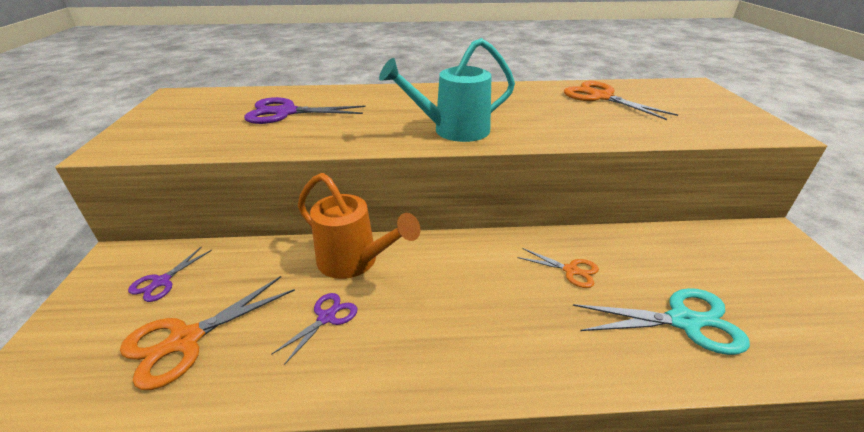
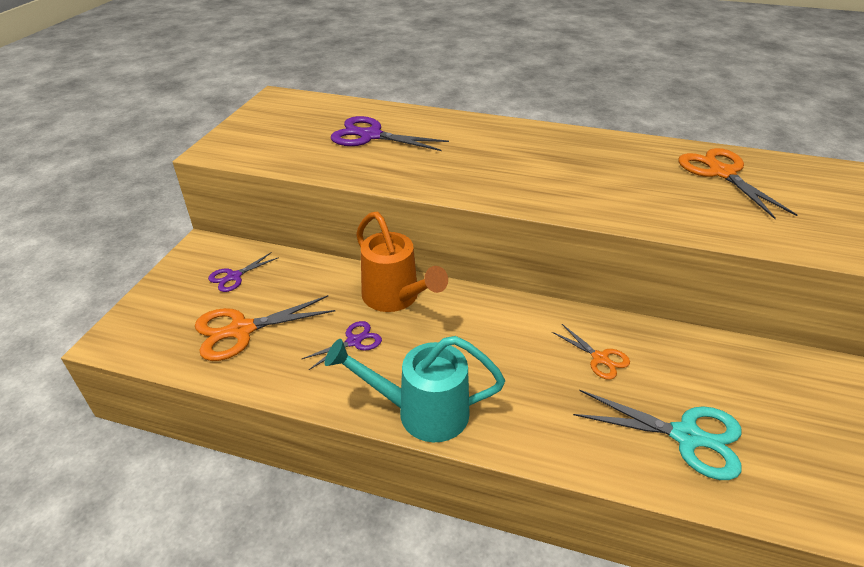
camera: 20 degrees right, 5 degrees up
(453, 131) = (523, 187): turquoise watering can -> turquoise watering can (422, 412)

